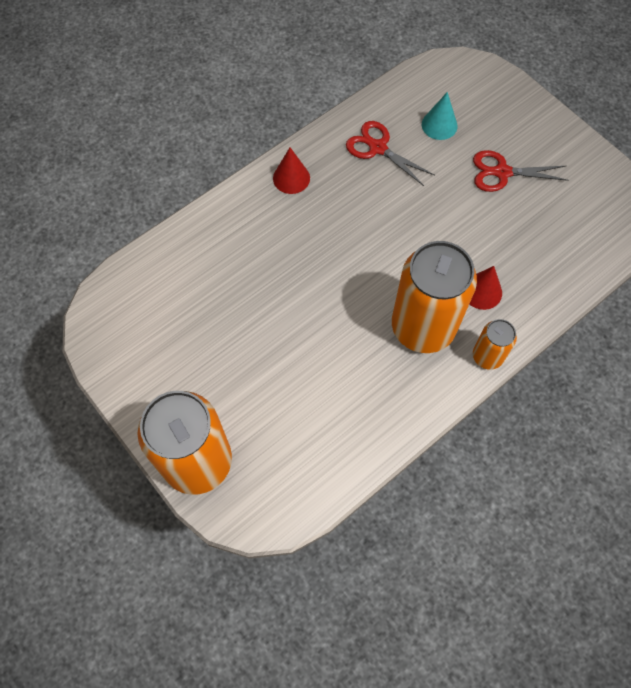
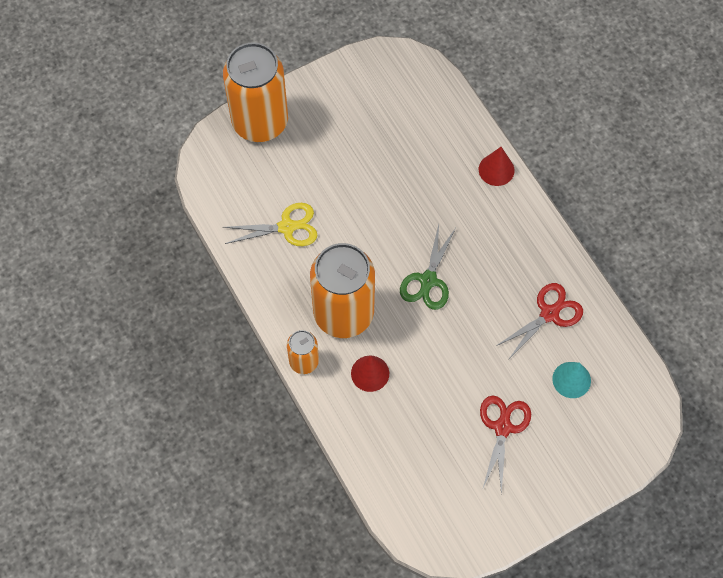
camera: 100 degrees right, 0 degrees up
(291, 178) = (523, 229): red cone -> red cone (496, 170)
(333, 403) = (287, 227): none -> yellow scissors
(367, 253) = (428, 280): none -> green scissors

